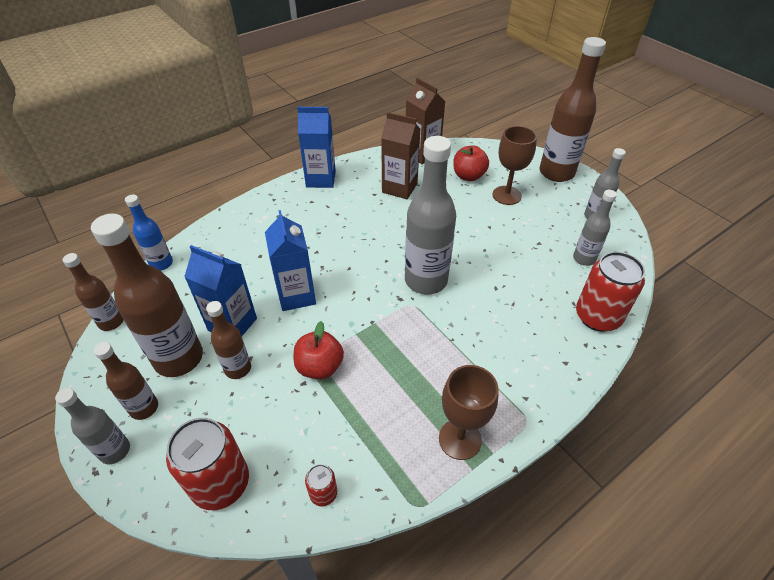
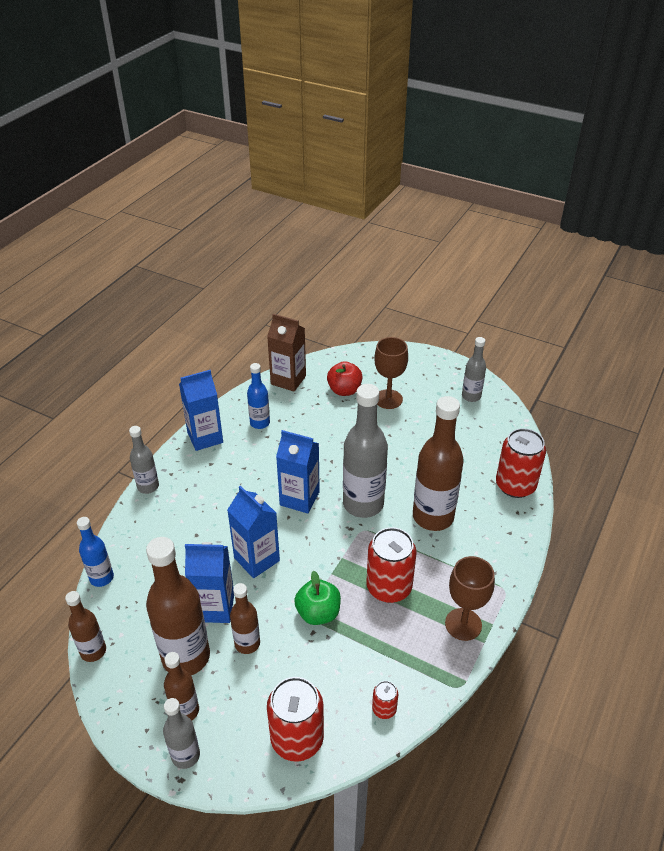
camera: 25 degrees left, 5 degrees down
(320, 367) = (318, 613): red apple -> green apple
(369, 255) = (299, 498): none -> blue carton
(375, 181) = (260, 423): none -> blue bottle
(399, 188) = (287, 422): brown carton -> none
(403, 369) = (389, 587): none -> red can
(556, 173) = (419, 363): brown bottle -> brown bottle (433, 517)
(584, 259) = (481, 438): grey bottle -> grey bottle (148, 486)

